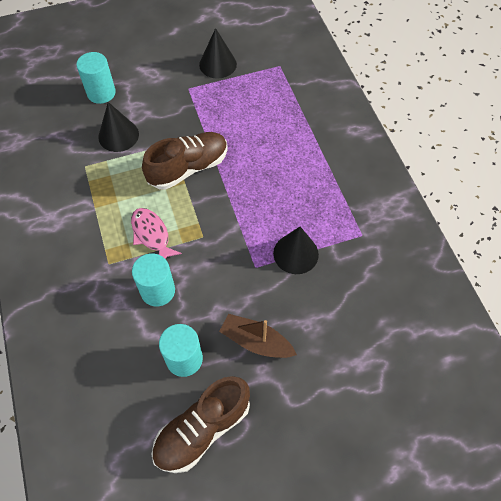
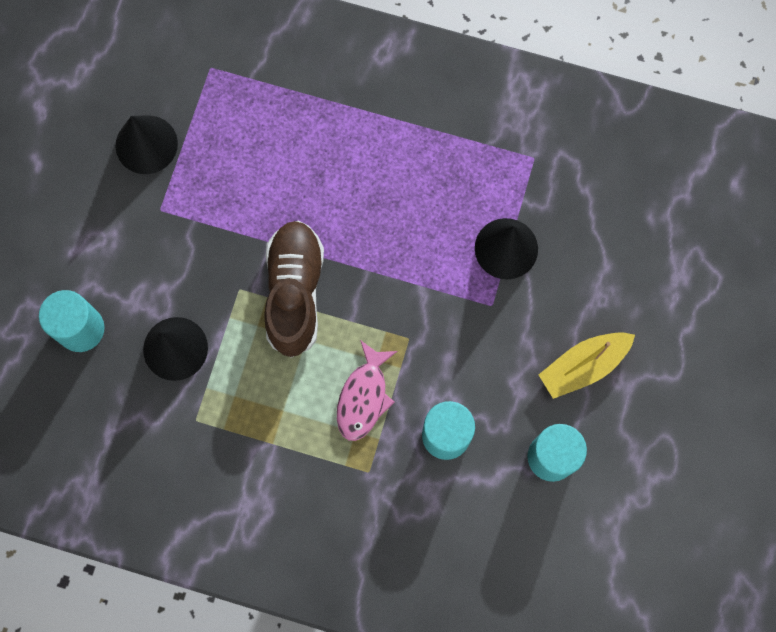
camera: 55 degrees left, 15 degrees up
(152, 235) = (364, 397): pink fish -> pink fish turned 75 degrees counterclockwise
(202, 429) = (643, 486): brown shoe -> none
(256, 341) = (583, 366): brown boat -> yellow boat

